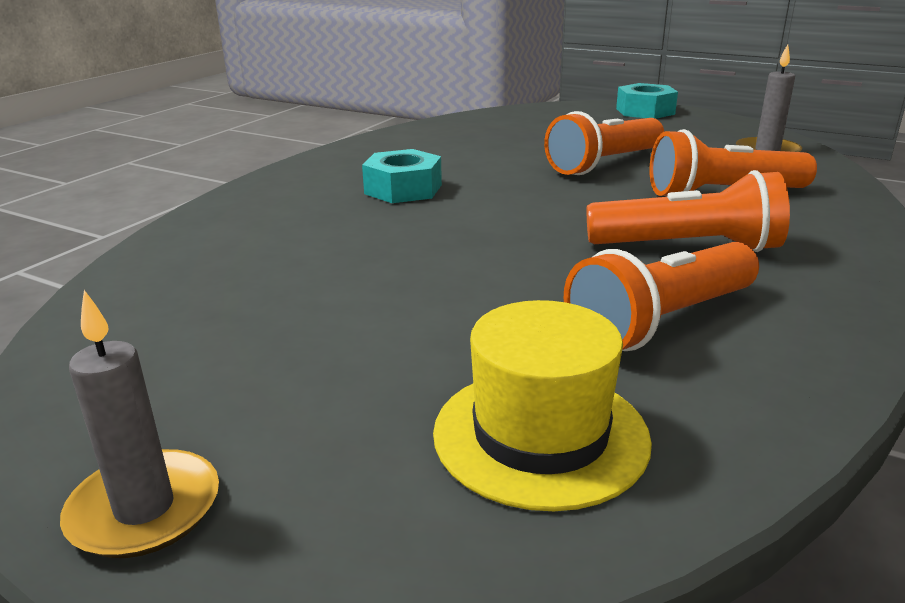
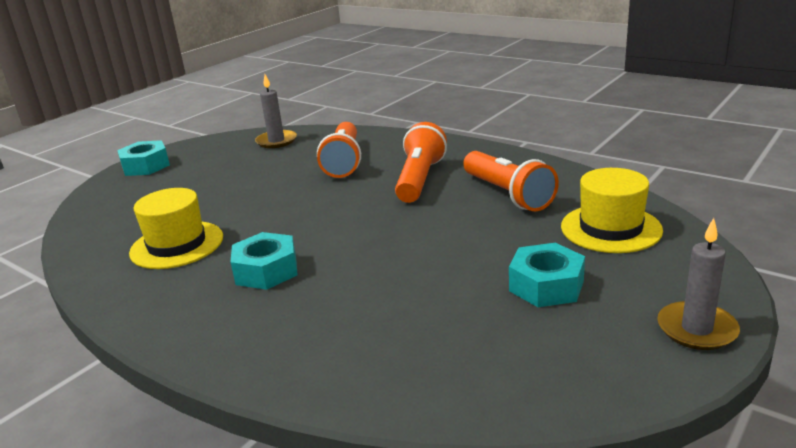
camera: 80 degrees left, 0 degrees up
(333, 357) = (546, 285): none -> turquoise nut
(461, 149) = (177, 245): none -> yellow hat
(604, 164) = (263, 190): orange flashlight -> none

